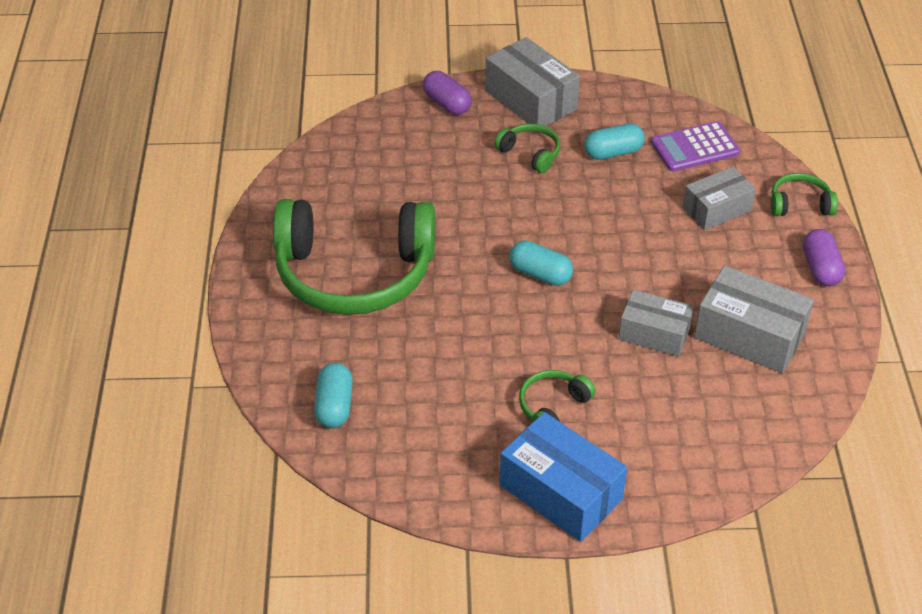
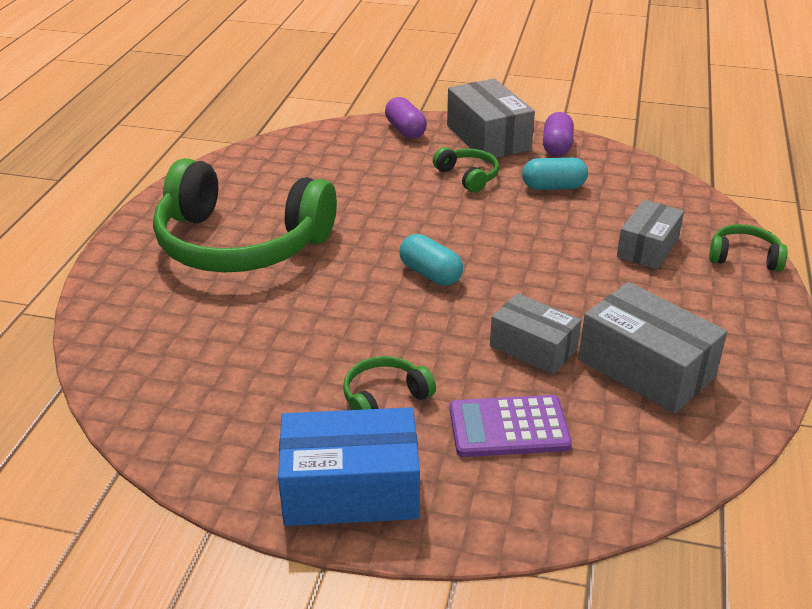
camera: 15 degrees right, 10 degrees down
(334, 406) = (148, 354): turquoise capsule -> none
(561, 492) = (350, 489): blue box -> blue box turned 60 degrees counterclockwise
(694, 147) = (642, 194): purple calculator -> purple calculator (508, 427)
(716, 209) = (647, 247): grey box -> grey box turned 45 degrees counterclockwise
(820, 268) = (752, 318): purple capsule -> purple capsule (556, 147)

